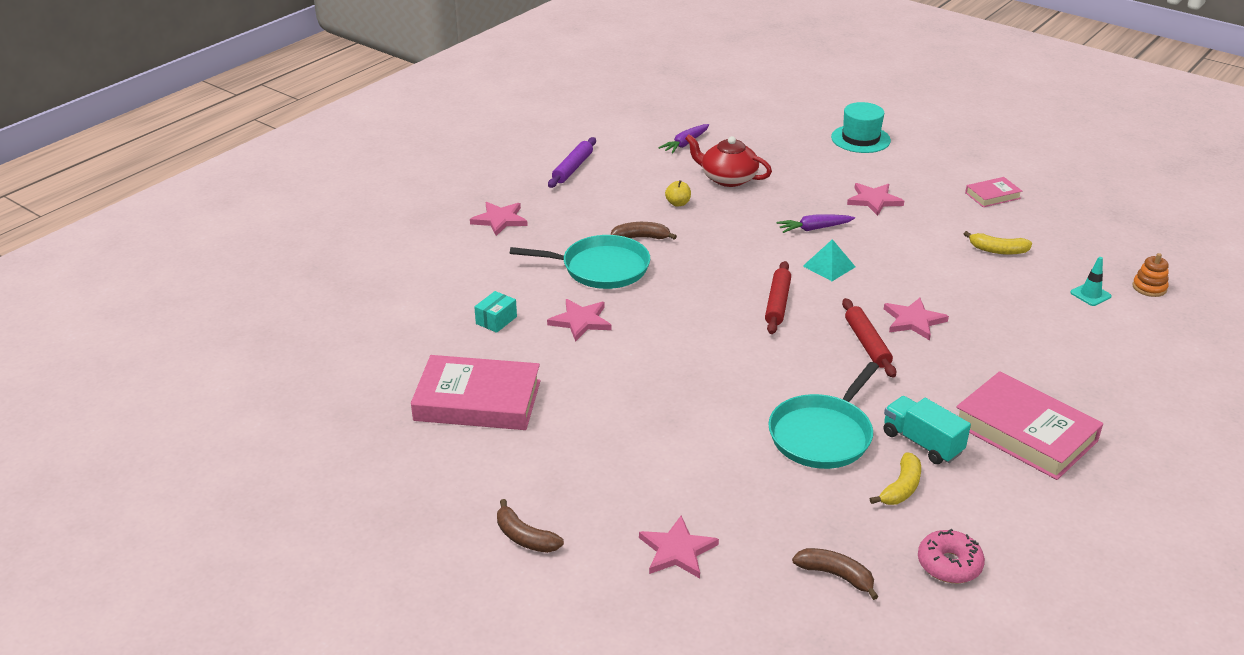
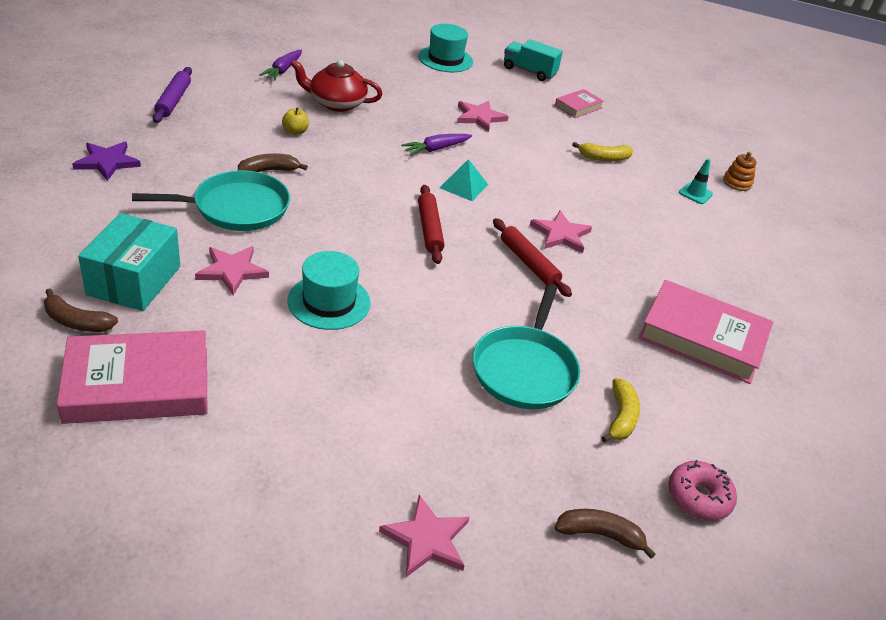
camera: 25 degrees left, 5 degrees up
(496, 320) = (134, 280): turquoise box -> turquoise box, size x2.02
(500, 220) = (107, 162): pink star -> purple star
(525, 537) = (245, 559): brown banana -> brown banana (77, 322)
(658, 356) = (329, 302): none -> turquoise hat
(922, 443) = (619, 363): turquoise truck -> turquoise truck (529, 71)

